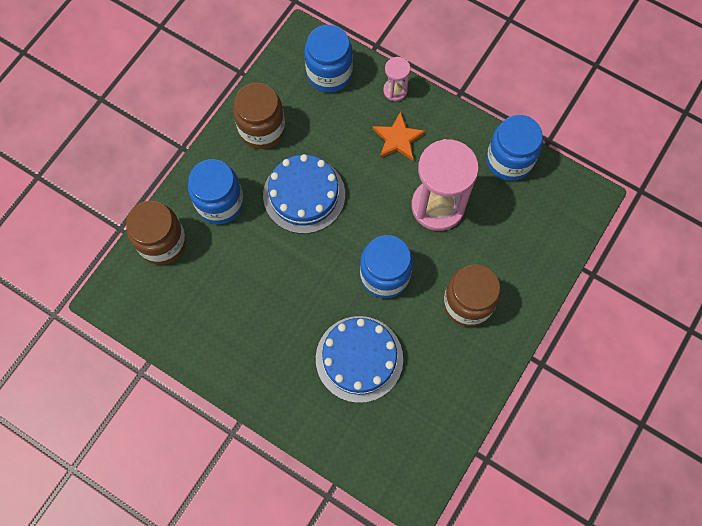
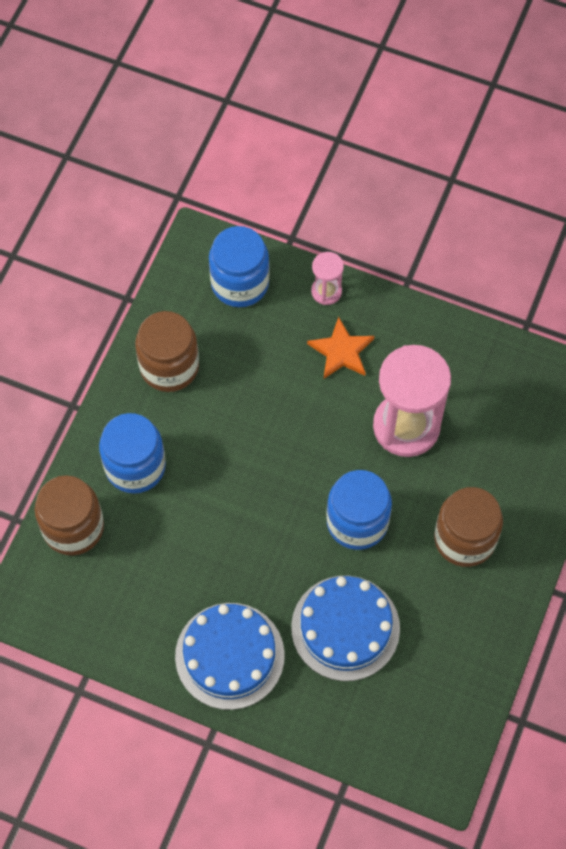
camera: 10 degrees left, 5 degrees down
(304, 195) = (238, 439): blue cake -> blue cake (229, 655)
(509, 160) = (483, 356): blue jar -> none

